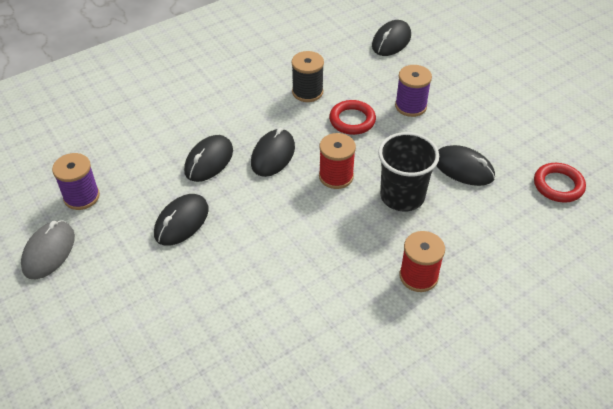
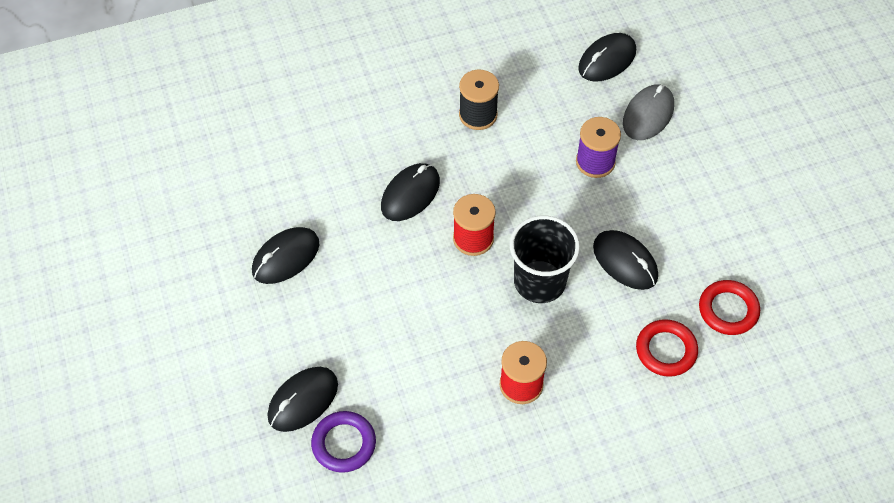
camera: 15 degrees right, 10 degrees up
(49, 252) = (139, 261): grey mouse -> grey mouse (648, 114)
(81, 197) = (187, 201): purple spool -> none
(209, 161) = (336, 185): black mouse -> black mouse (303, 400)
(281, 361) = (344, 444): none -> purple ring
(352, 120) = (517, 167): red ring -> red ring (666, 350)

